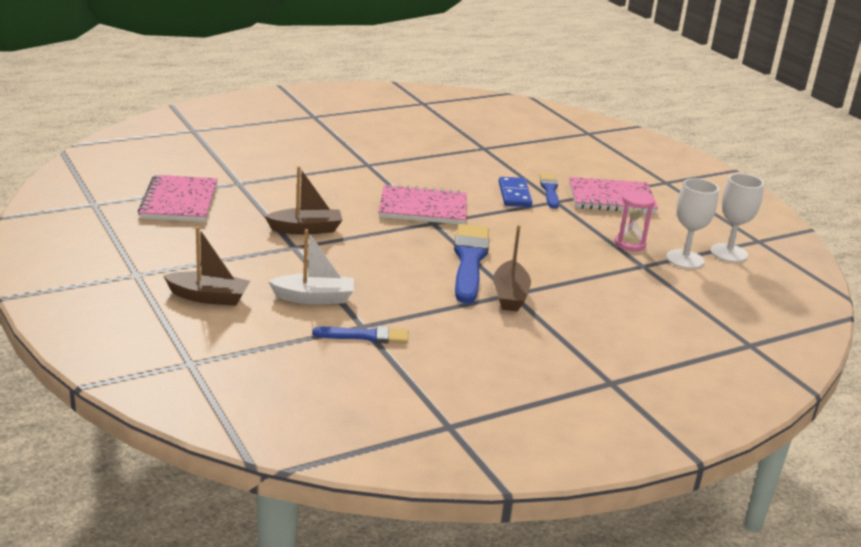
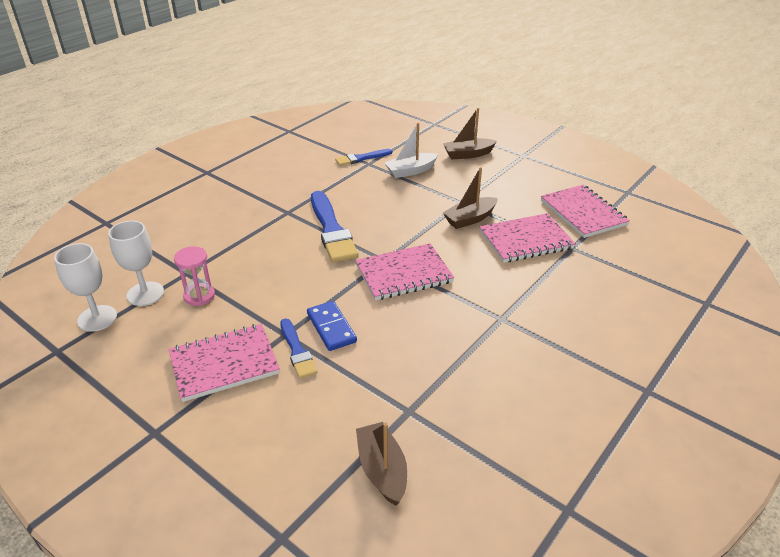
camera: 160 degrees right, 10 degrees up
(274, 199) = (525, 240): none -> pink notebook
(510, 295) = (288, 210): brown boat -> brown boat (382, 470)

